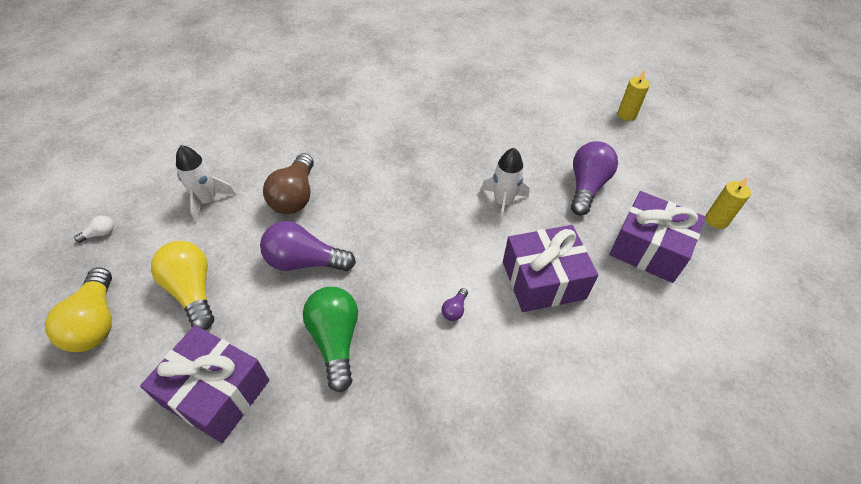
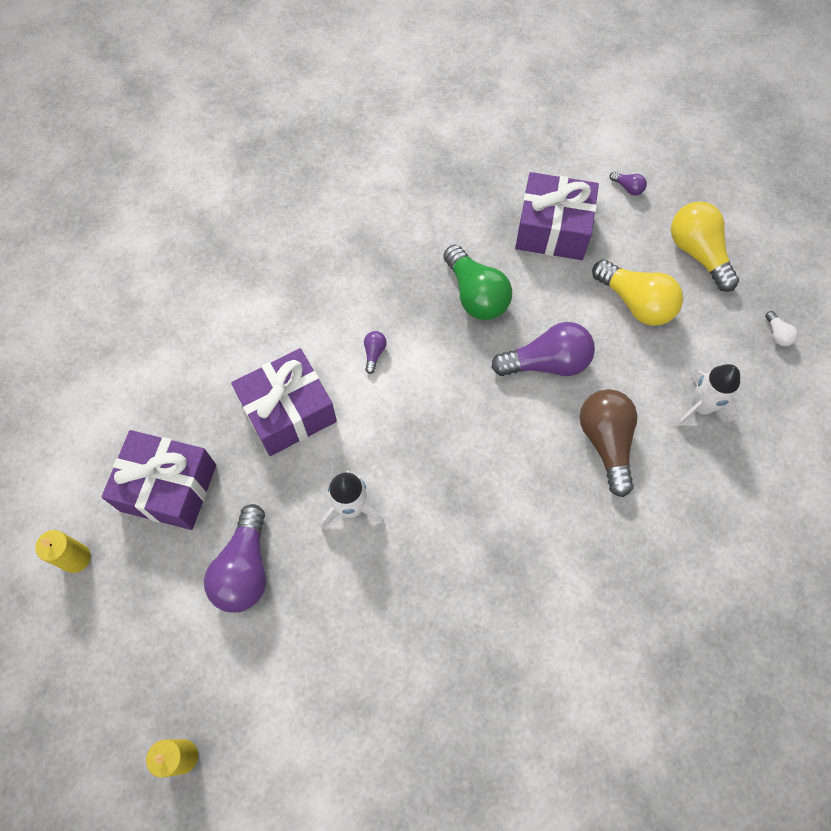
camera: 165 degrees right, 15 degrees up
(97, 423) = (627, 188): none -> purple light bulb
(100, 234) = (777, 334): white light bulb -> white light bulb turned 60 degrees counterclockwise

